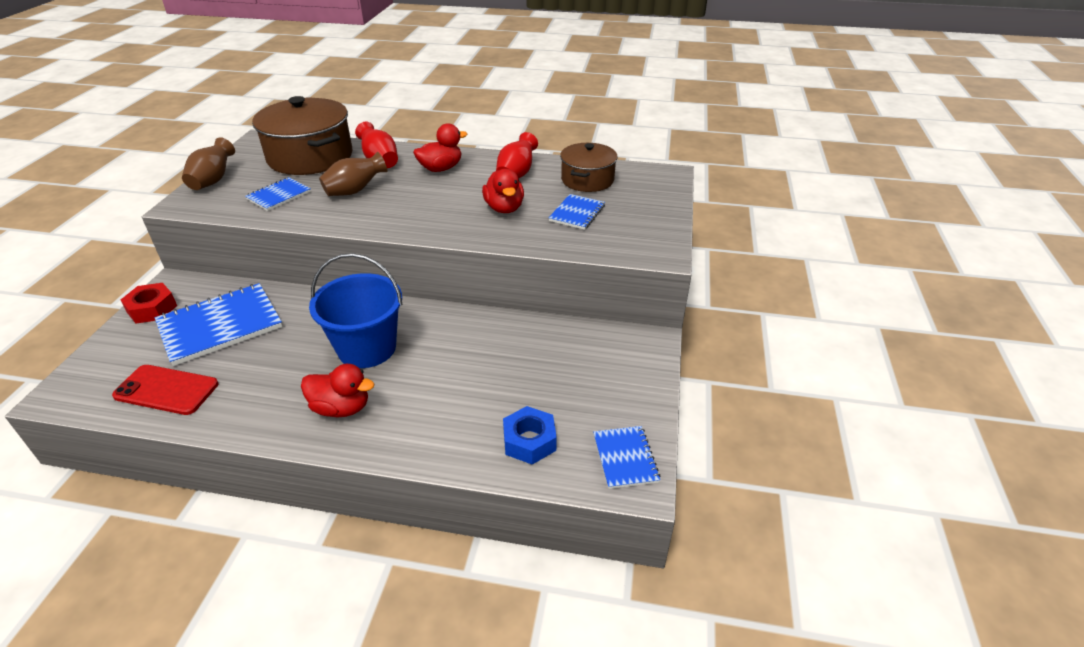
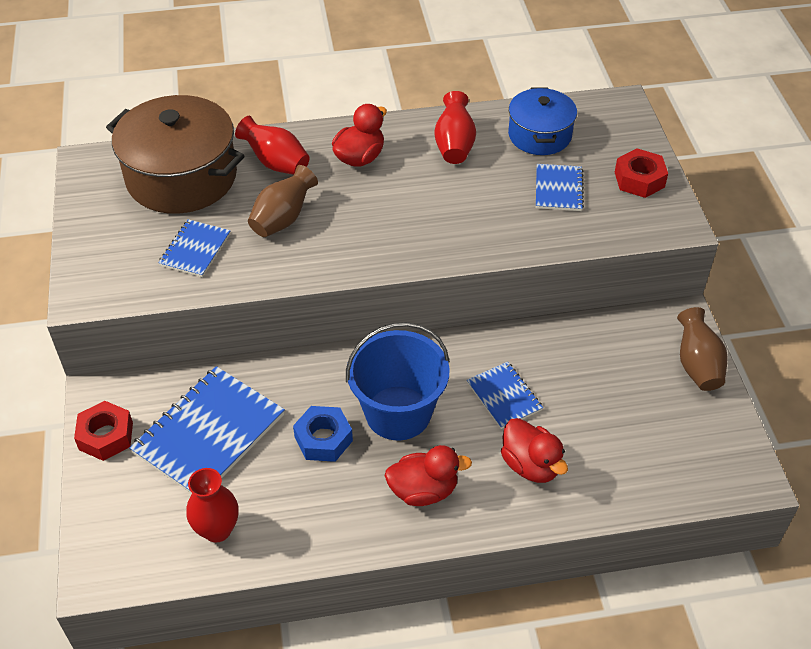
camera: 20 degrees left, 10 degrees up
(166, 390) = (217, 530): red phone -> red vase
(213, 180) = (89, 247): brown vase -> brown vase (697, 365)
(504, 208) = (475, 202): red duck -> red duck (531, 465)
(529, 441) = (631, 467): blue nut -> blue nut (323, 439)
(587, 180) = (539, 135): brown pot -> blue pot
(625, 458) = (727, 457): blue notebook -> blue notebook (504, 396)
(649, 220) = (639, 179): none -> red nut

